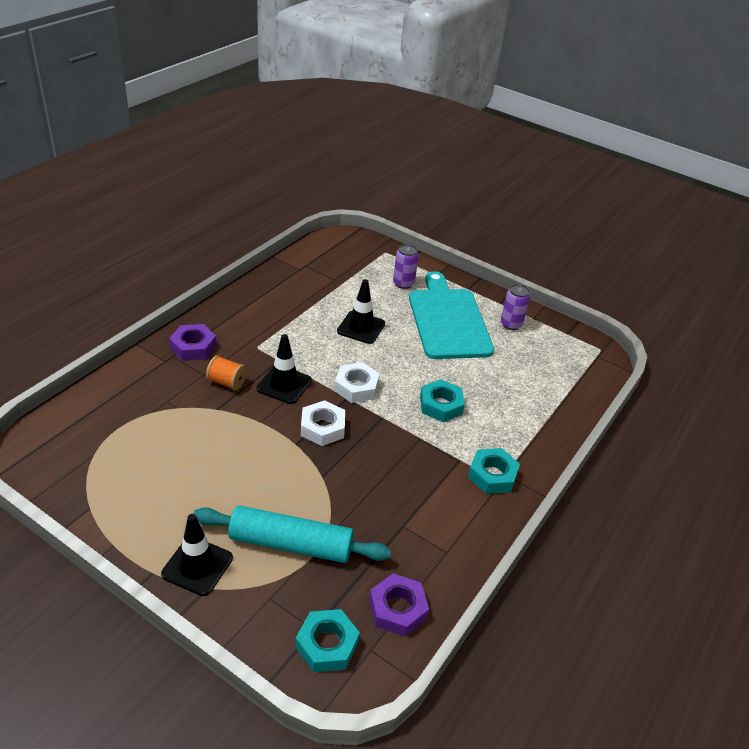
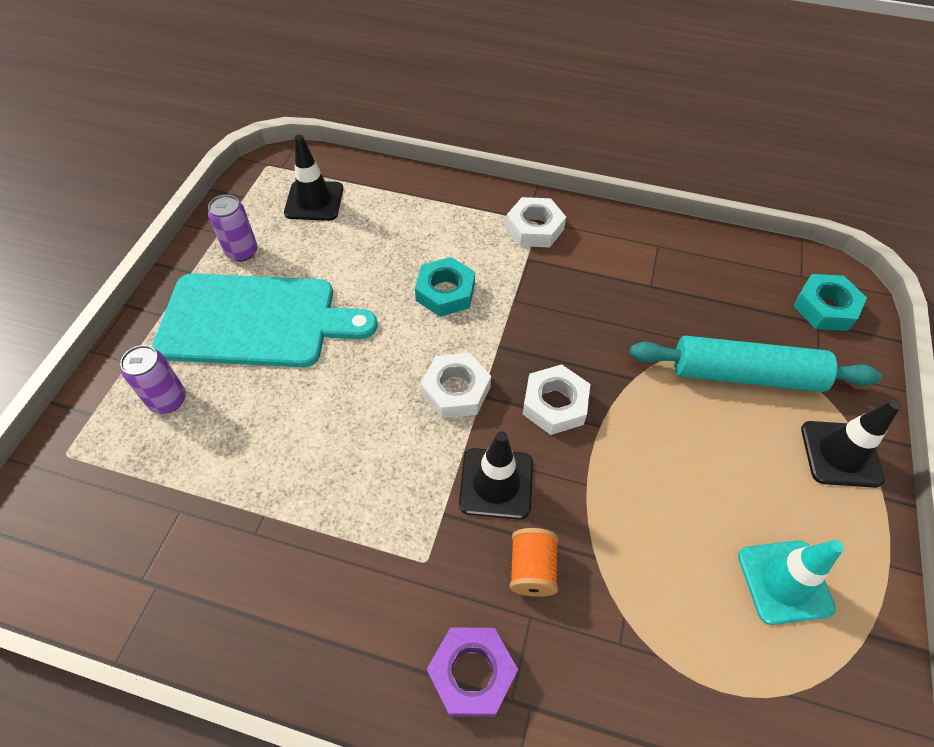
camera: 105 degrees left, 15 degrees up
(144, 484) = (784, 582): none -> turquoise traffic cone
(291, 544) = (745, 375): turquoise rolling pin -> turquoise rolling pin turned 75 degrees counterclockwise
(361, 327) = (314, 425): black traffic cone -> black traffic cone (314, 201)
(397, 609) = (748, 267): purple nut -> none
(448, 320) = (255, 321): turquoise cutting board -> turquoise cutting board turned 150 degrees counterclockwise
(492, 475) = (534, 228): turquoise nut -> white nut

